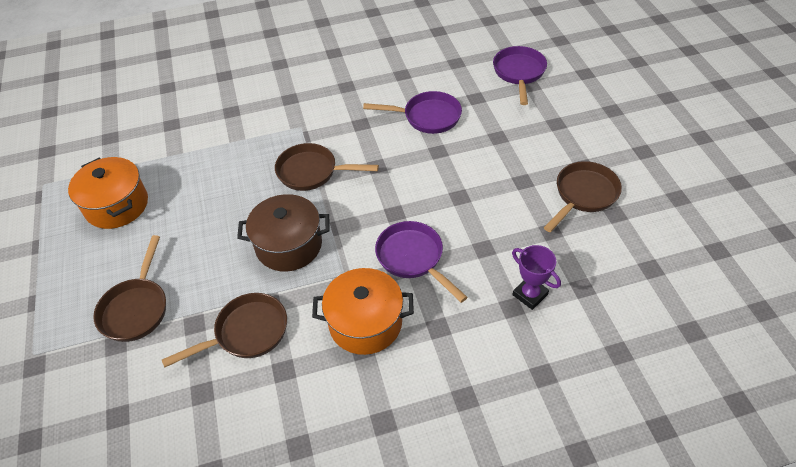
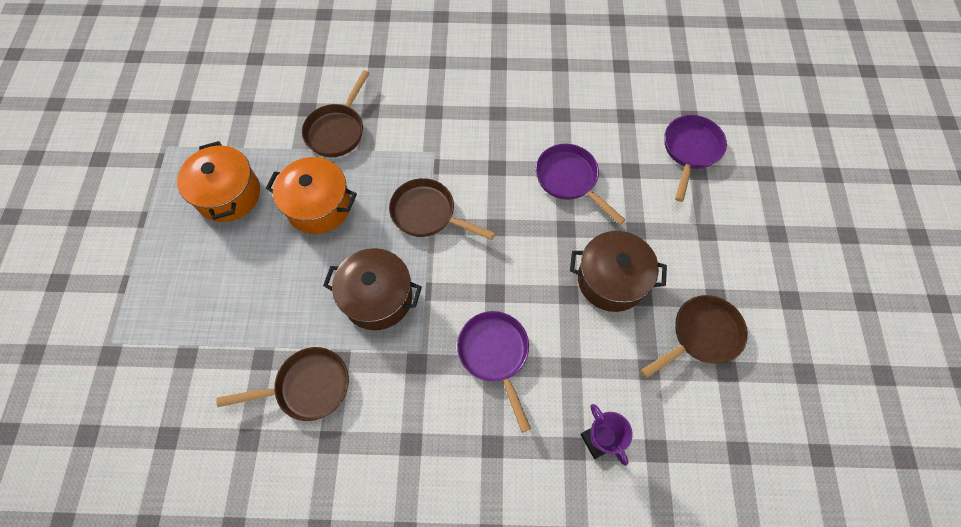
camera: 15 degrees right, 15 degrees up
(136, 308) = (215, 323): brown pan -> brown pan (337, 130)
(365, 323) = (423, 416): orange pot -> orange pot (319, 206)
(427, 117) = (569, 180): purple pan -> purple pan turned 150 degrees counterclockwise
(492, 177) = (611, 280): none -> brown pot

